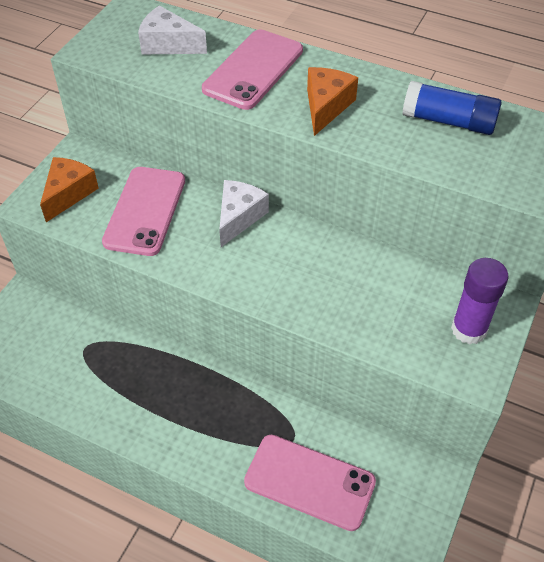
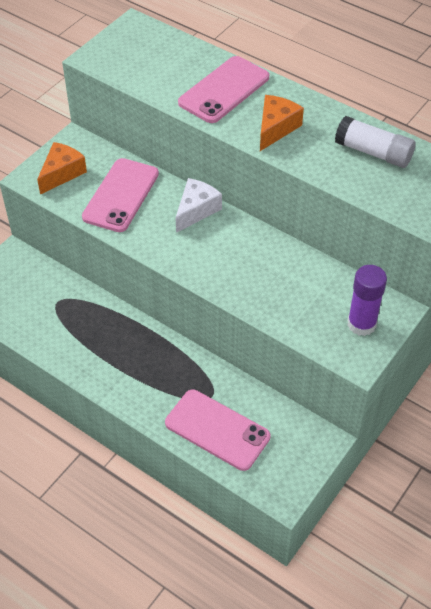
camera: 10 degrees right, 0 degrees up
(168, 44) = (159, 60): white cheese -> none
(448, 121) = (373, 152): blue glue stick -> white glue stick

